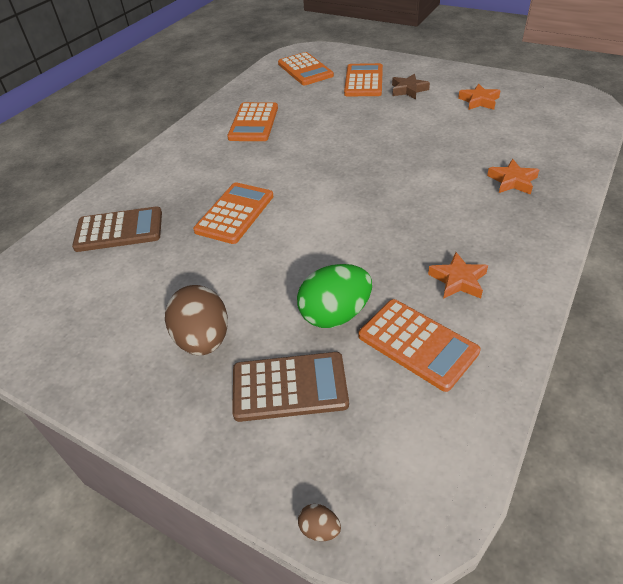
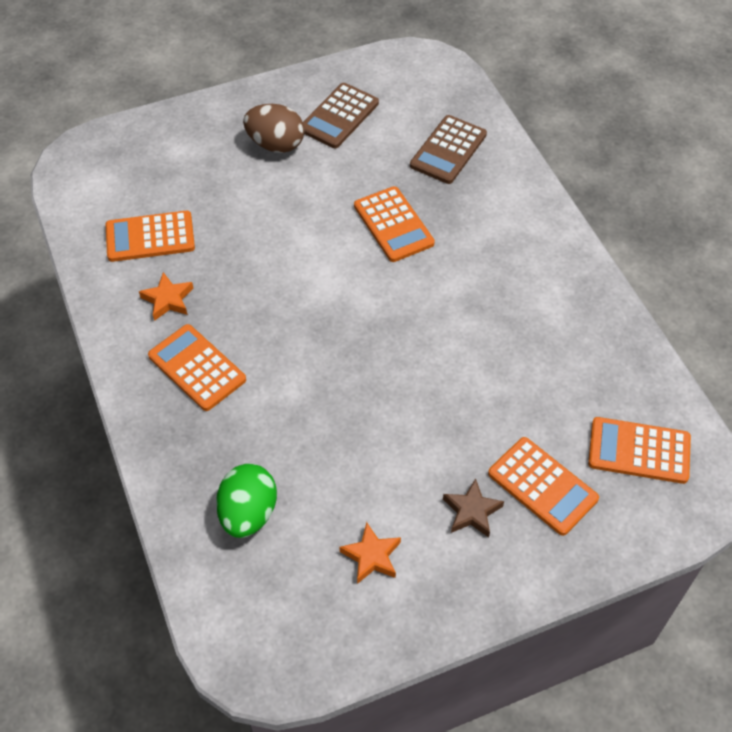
camera: 125 degrees right, 10 degrees up
(253, 123) = (543, 321): orange calculator -> orange calculator (197, 368)
(289, 387) = (194, 162): brown calculator -> brown calculator (339, 116)
(319, 529) = (108, 129): brown egg -> none
(335, 314) = (220, 215): green egg -> green egg (248, 513)
(512, 181) = (217, 439): orange star -> none

